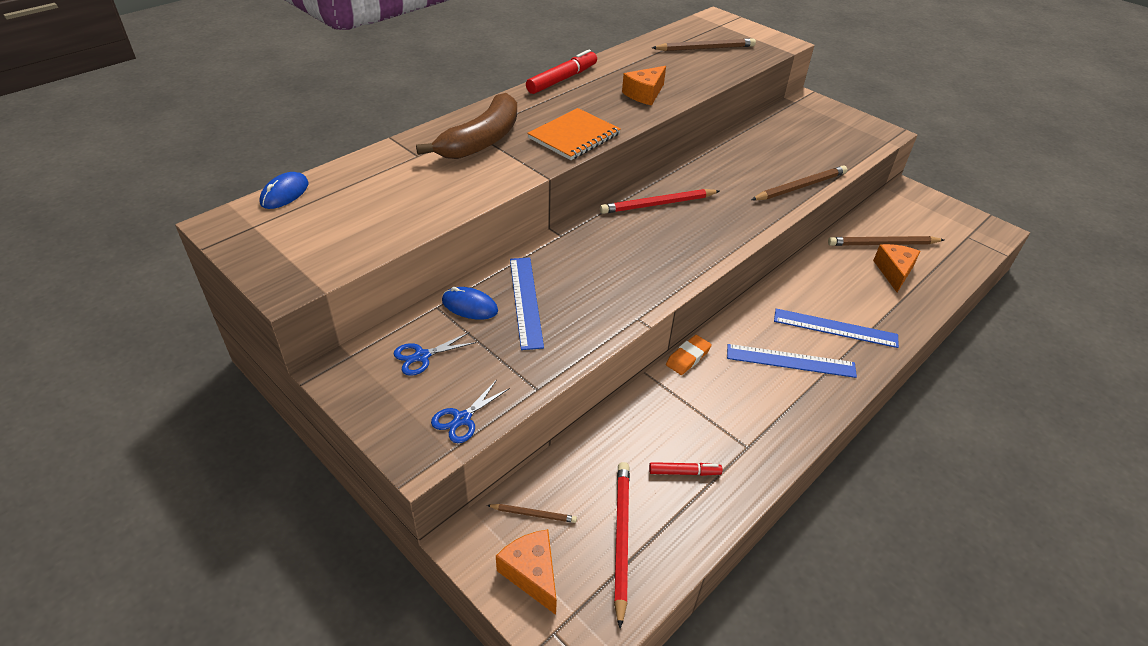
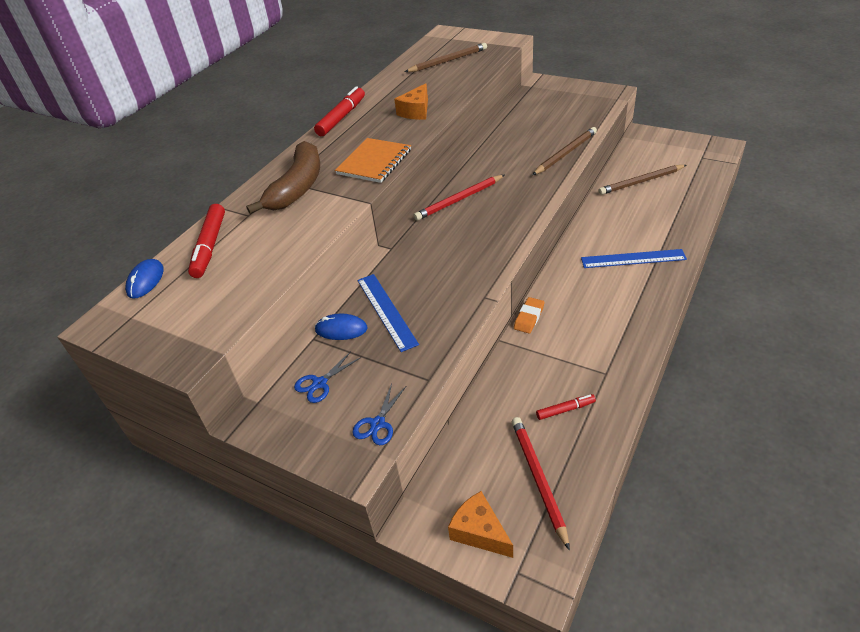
camera: 10 degrees left, 0 degrees up
(364, 177) = (210, 246): none -> red marker
(533, 514) = (459, 484): brown pencil -> none
(790, 361) = (610, 295): blue ruler -> none
(894, 272) = (658, 201): orange cheese -> none

